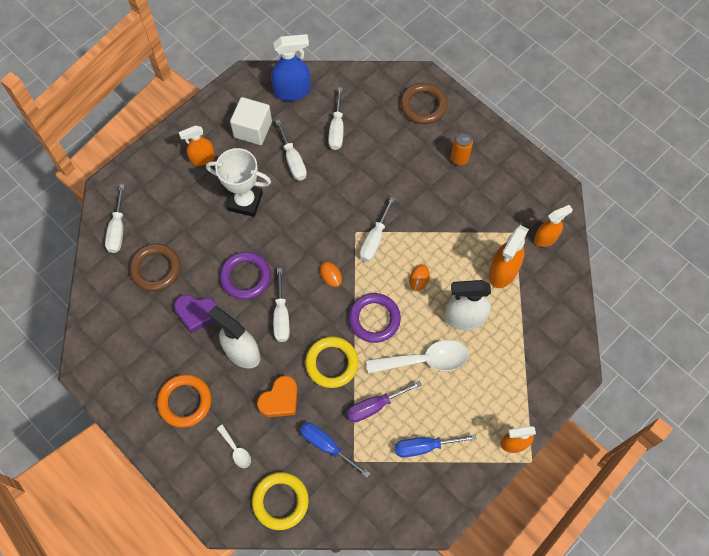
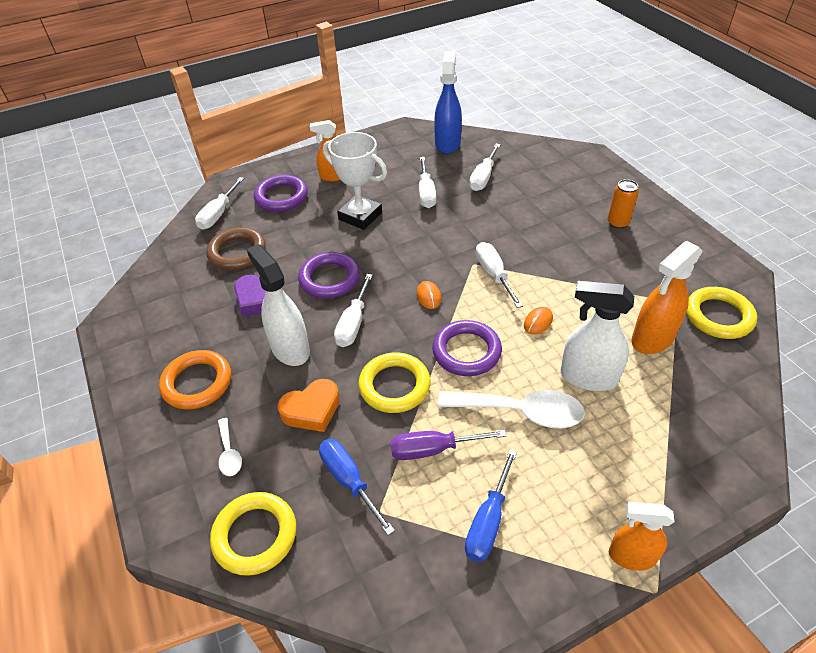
camera: 20 degrees right, 20 degrees down
(166, 195) = (281, 197): none -> purple ring
(253, 129) = (394, 164): white cube -> none
(292, 91) = (447, 144): blue spray bottle -> blue spray bottle turned 90 degrees counterclockwise
(375, 239) = (494, 275): white screwdriver -> white screwdriver turned 120 degrees clockwise
(423, 105) = (586, 175): brown ring -> none
(424, 447) = (488, 521): blue screwdriver -> blue screwdriver turned 75 degrees counterclockwise
(546, 238) = (718, 316): orange spray bottle -> yellow ring

